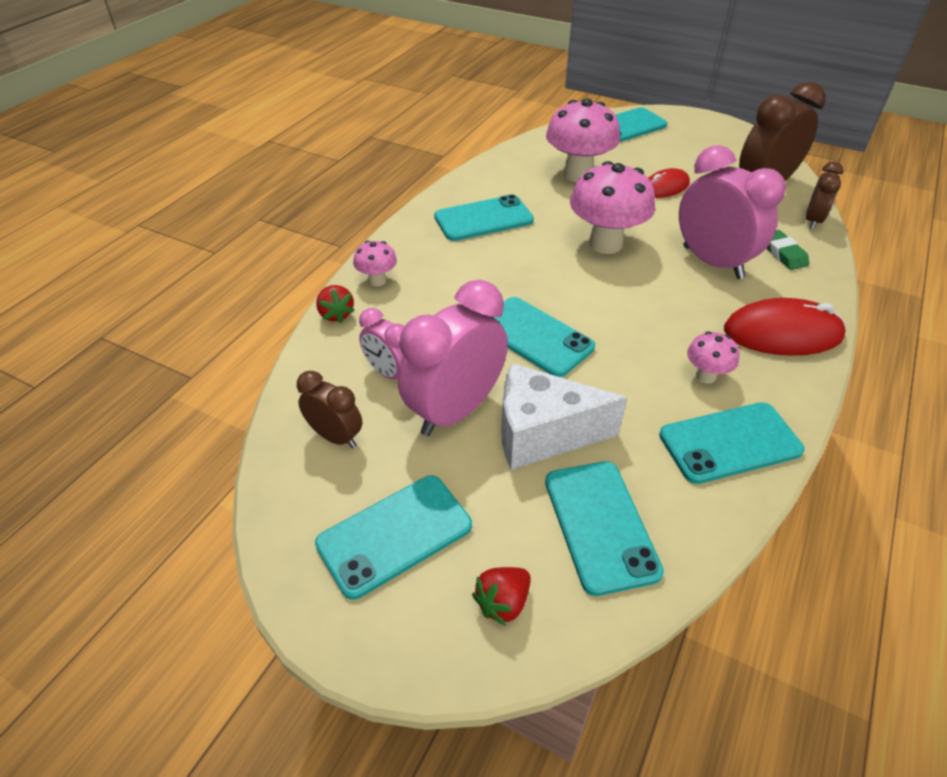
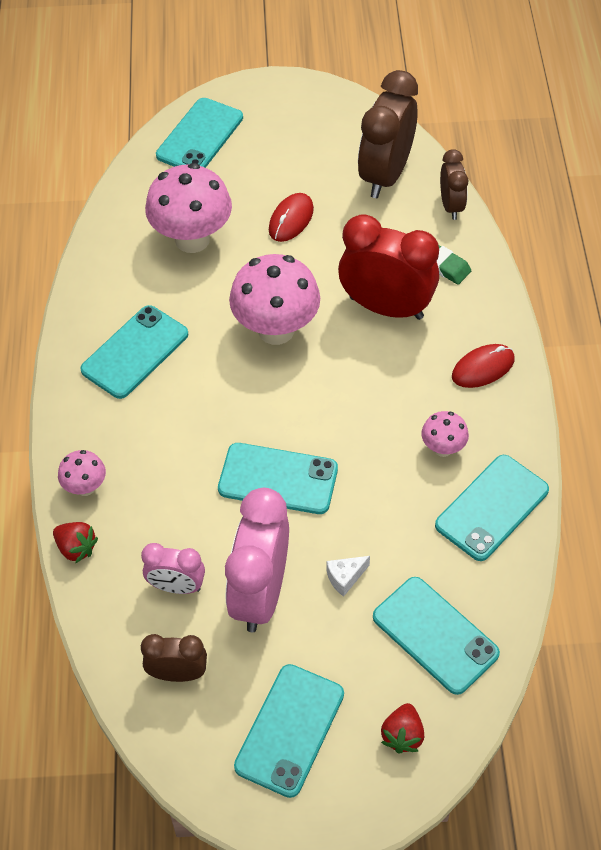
camera: 30 degrees left, 10 degrees up
(542, 434) = (345, 578): white cheese -> white cheese, size x0.40
(712, 262) = (386, 307): pink clock -> red clock
(782, 333) = (483, 368): red mouse -> red mouse, size x0.62

